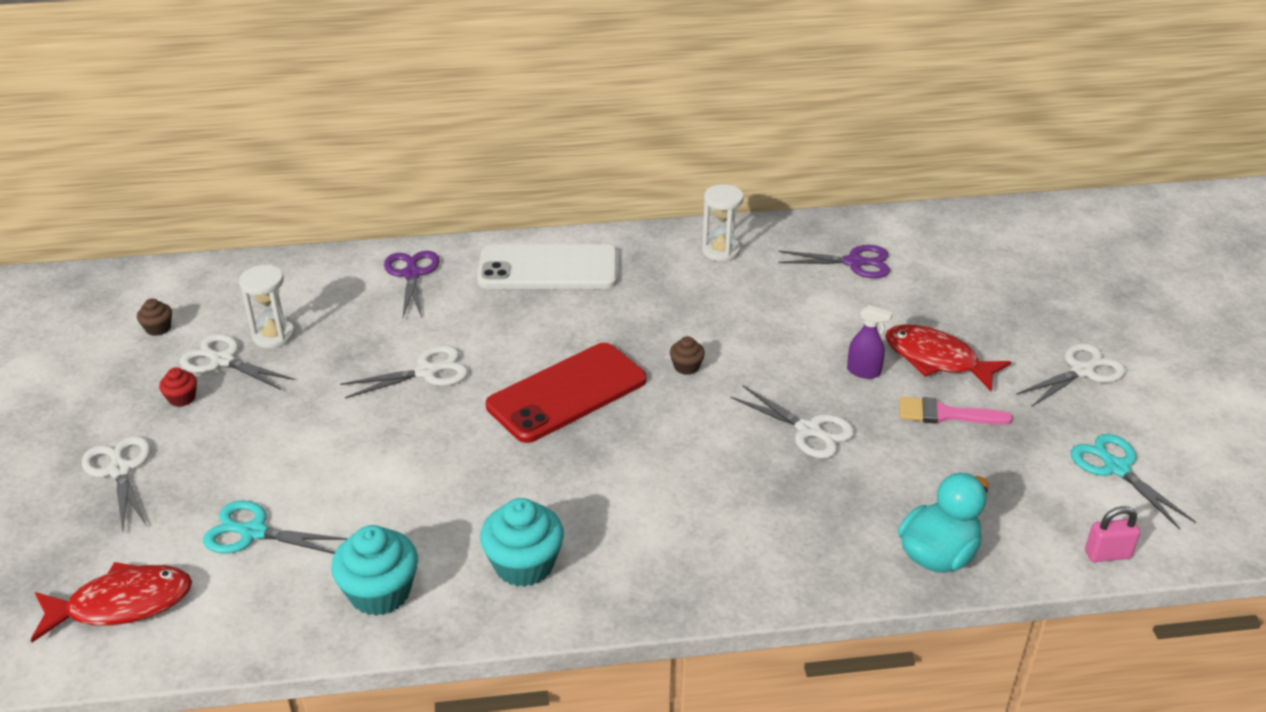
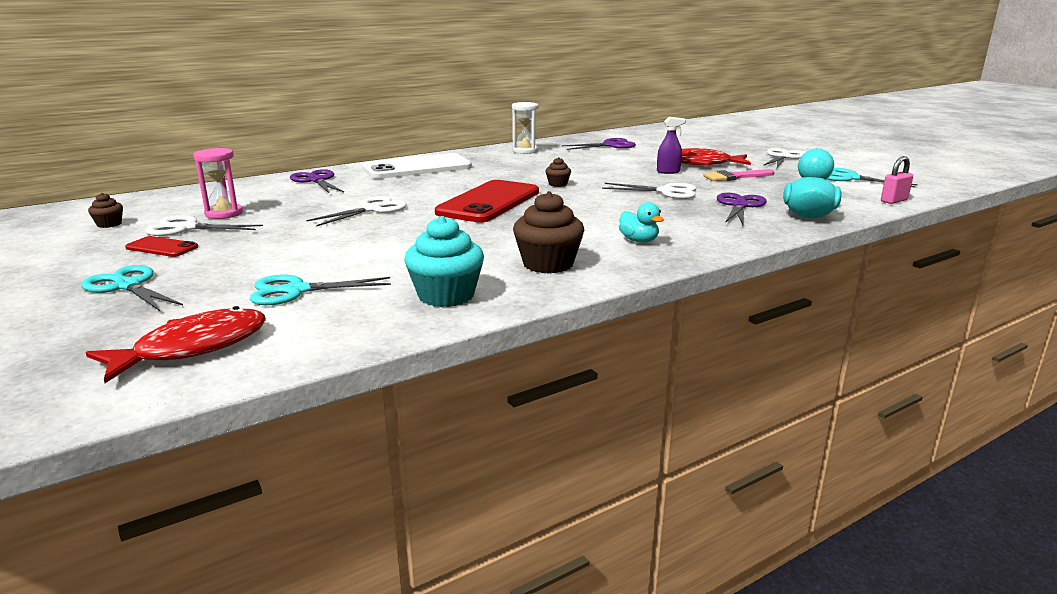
camera: 25 degrees left, 15 degrees down
(120, 470) = (127, 286): white scissors -> turquoise scissors
(182, 398) = (162, 247): red cupcake -> red phone
(273, 336) = (224, 213): white hourglass -> pink hourglass
(524, 564) = (548, 264): turquoise cupcake -> brown cupcake
(665, 547) = (639, 241): none -> turquoise duck
(871, 499) = (740, 205): none -> purple scissors

